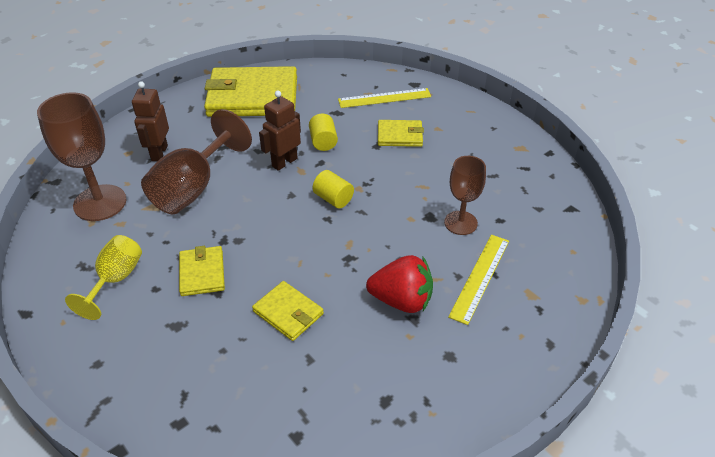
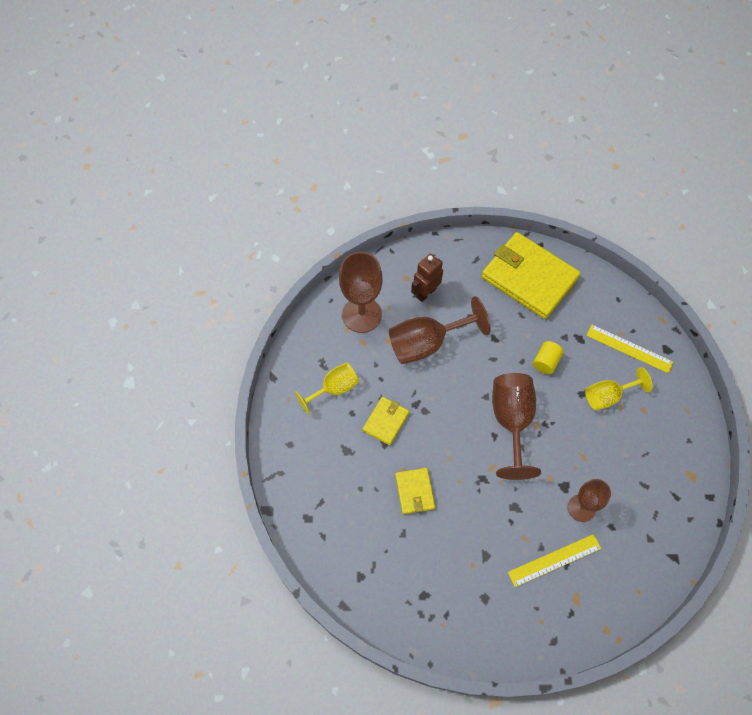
camera: 40 degrees right, 20 degrees up
(284, 162) = (503, 362): brown robot -> none
(333, 199) = (511, 421): yellow cylinder -> brown goblet
(400, 135) = (608, 396): yellow wallet -> yellow goblet
(402, 300) = (489, 537): red strawberry -> none

